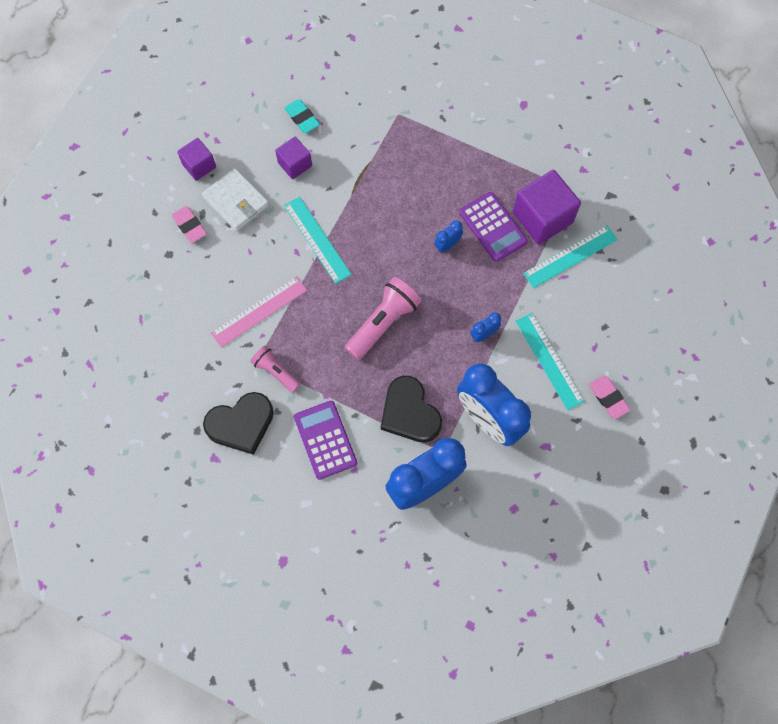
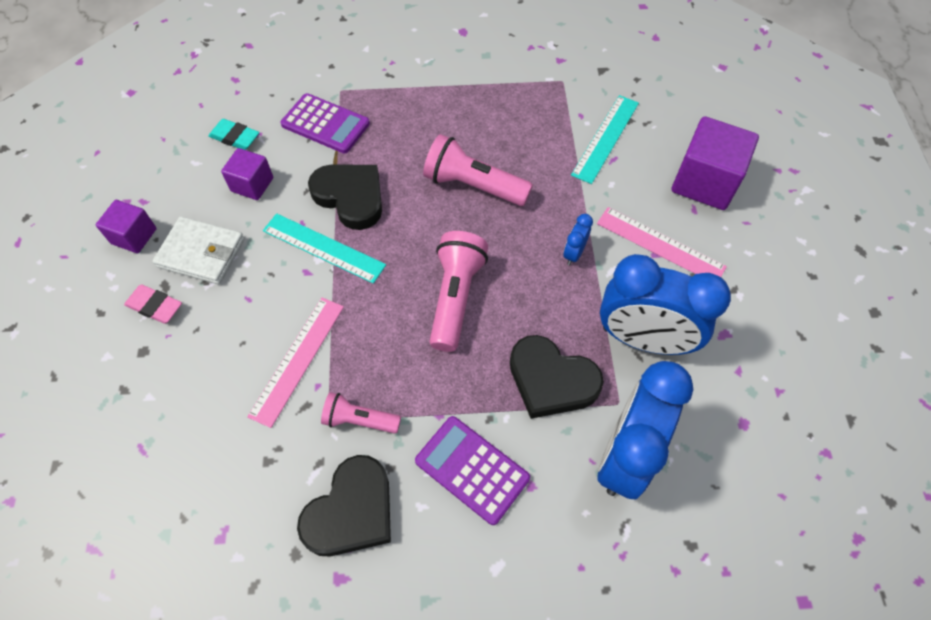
camera: 30 degrees left, 10 degrees down
(356, 209) = (350, 197): none -> black heart
(447, 245) = (473, 185): blue clock -> pink flashlight
(493, 227) = (509, 147): purple calculator -> purple calculator (325, 124)
(542, 218) = (552, 117): purple cube -> purple cube (704, 182)
(549, 360) = (660, 245): turquoise ruler -> pink ruler
(608, 398) = (746, 250): pink eraser -> none

